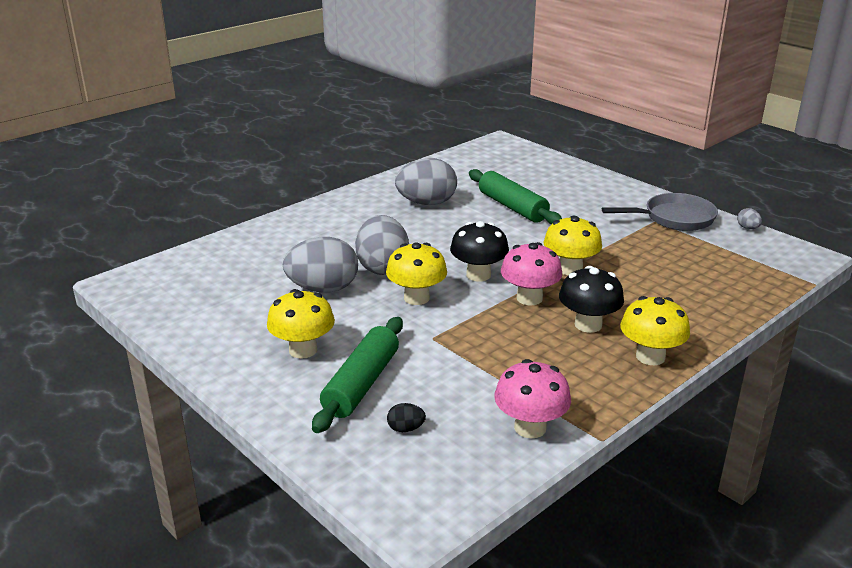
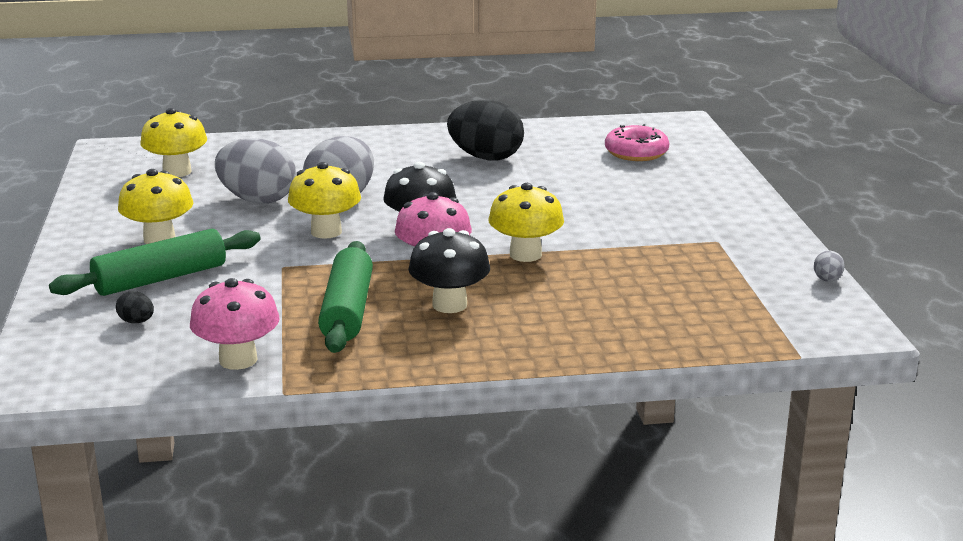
camera: 35 degrees right, 5 degrees down
(426, 203) = (486, 158): grey egg -> black egg
(512, 172) = (636, 153): none -> pink donut
(512, 207) = (572, 184): green rolling pin -> green rolling pin (347, 311)
(650, 357) = (461, 351): yellow mushroom -> yellow mushroom (177, 172)
(674, 218) = (748, 245): grey pan -> none

